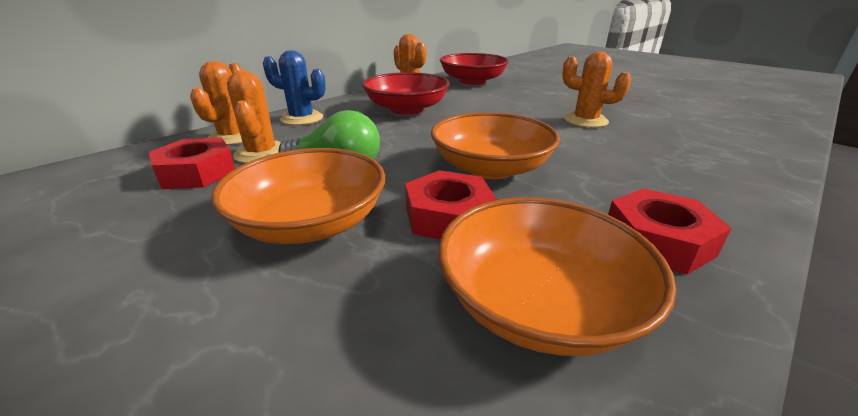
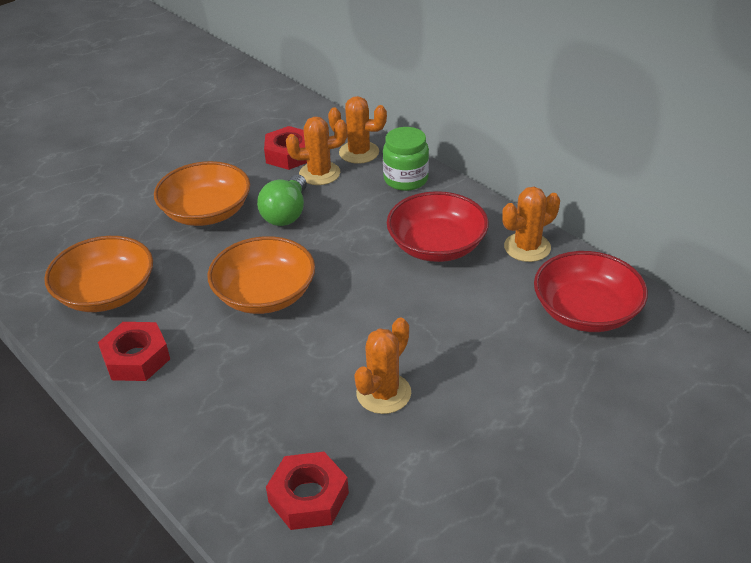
camera: 95 degrees right, 10 degrees up
(302, 118) = (406, 179): blue cactus -> green jar
(448, 216) = (196, 267): red nut -> red nut (308, 497)

